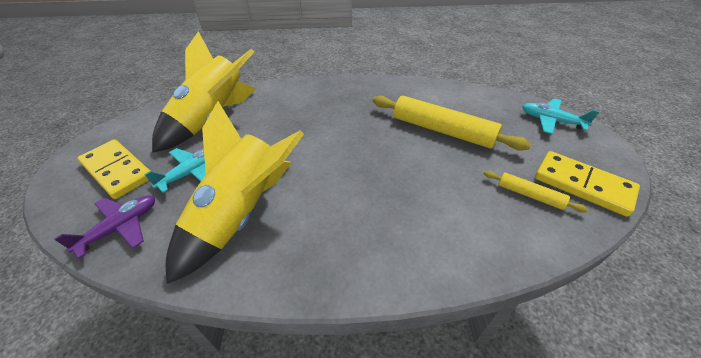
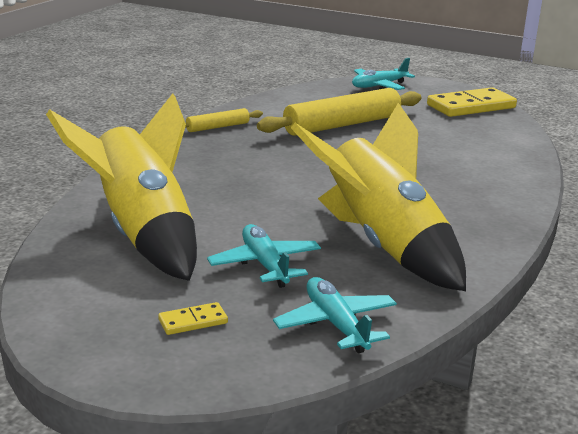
camera: 65 degrees left, 20 degrees down
(117, 170) = (193, 321): yellow domino -> yellow domino, size x0.45
(120, 228) = (336, 324): purple plane -> turquoise plane
(529, 195) = (467, 125): yellow rolling pin -> yellow rolling pin (218, 127)

